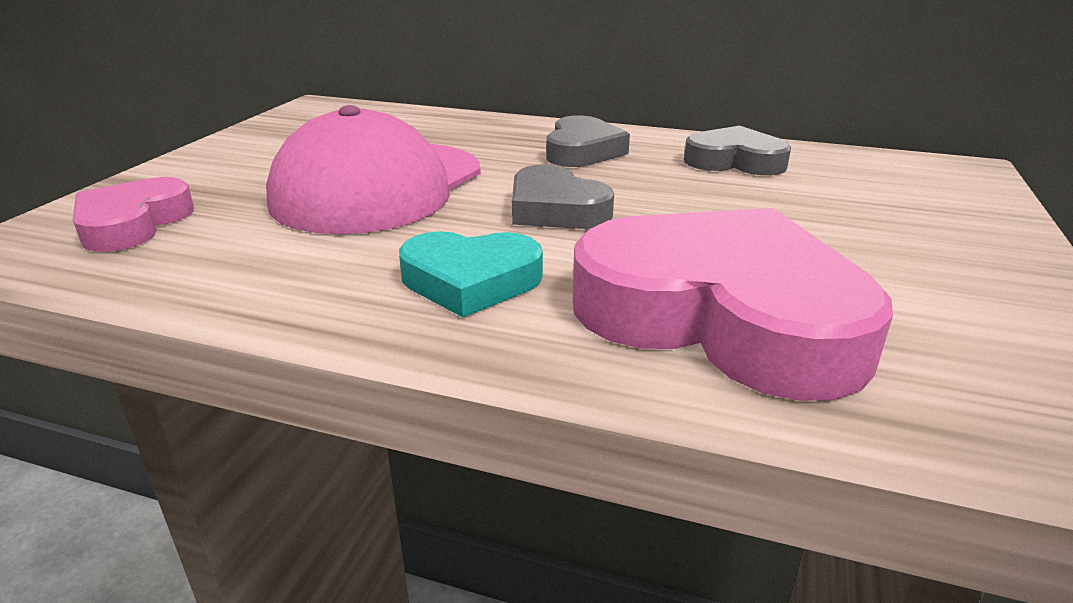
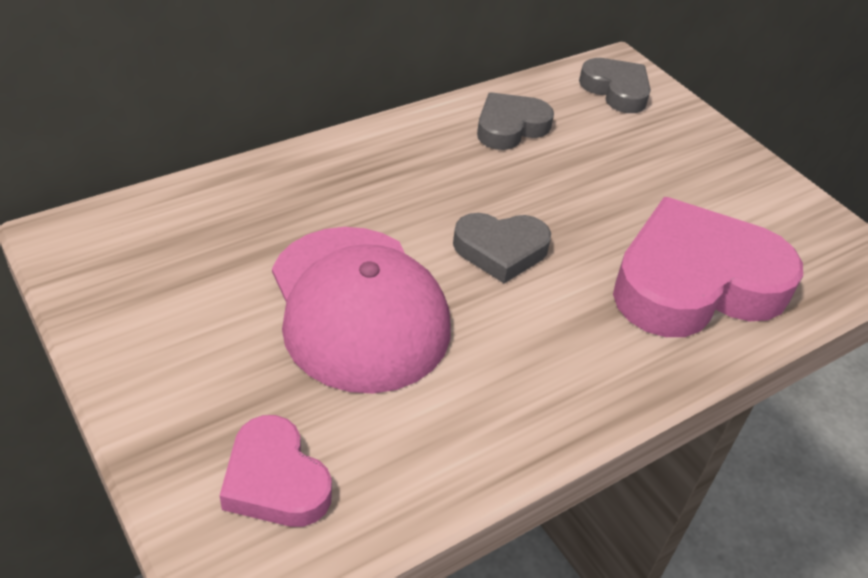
camera: 55 degrees left, 15 degrees up
(470, 281) = (568, 348): turquoise heart -> none
(582, 151) = (409, 171): grey heart -> grey heart (616, 90)

